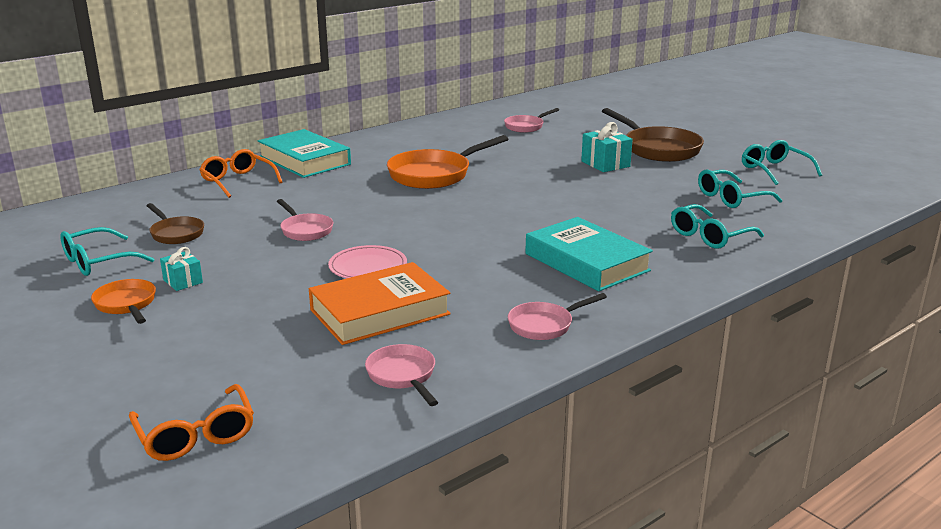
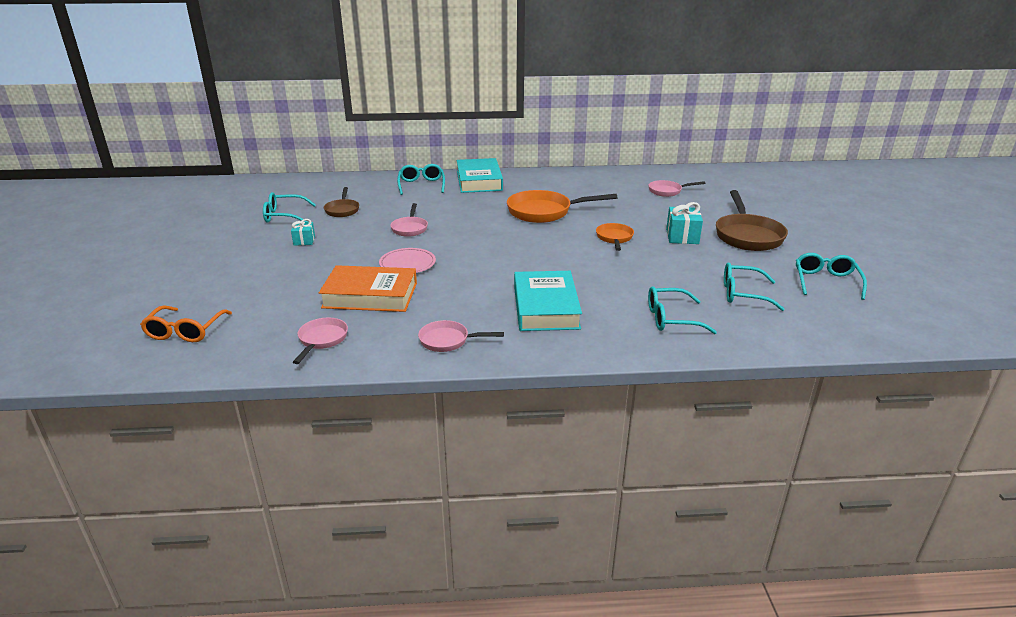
camera: 35 degrees right, 5 degrees up
(126, 304) = (261, 245): orange pan -> orange pan (614, 238)
(238, 181) = (421, 185): orange glasses -> turquoise glasses

